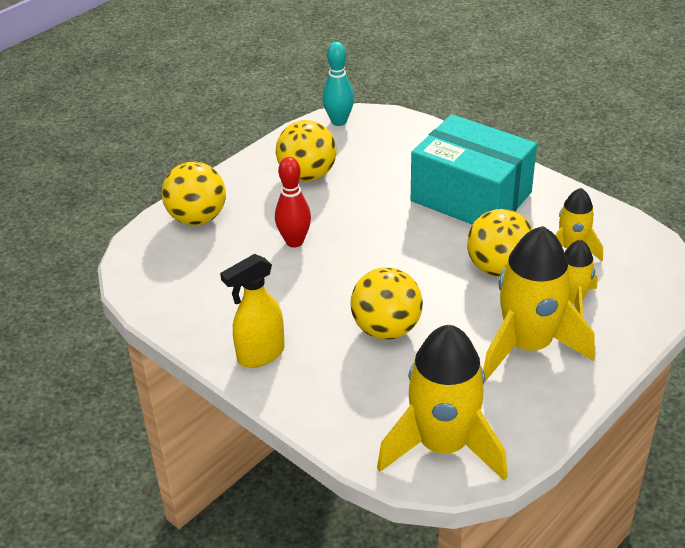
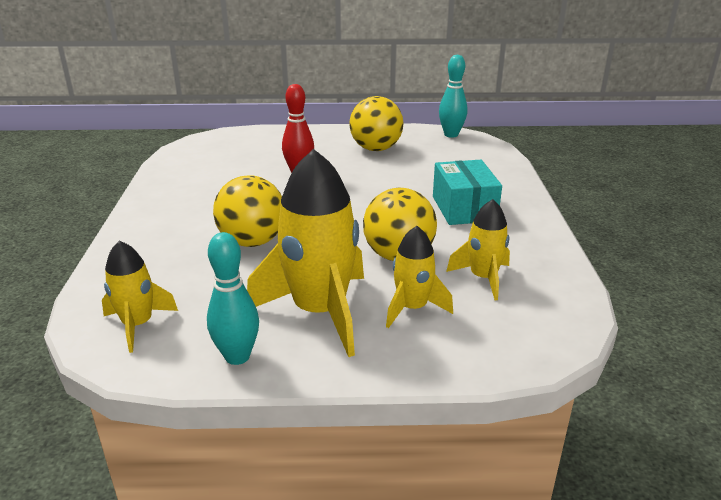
camera: 45 degrees right, 10 degrees down
(197, 218) = (274, 139): yellow ball -> none
(260, 355) = (162, 210): yellow spray bottle -> none
(443, 445) = (138, 325): yellow rocket -> yellow rocket, size x0.55
(471, 197) = (464, 208): turquoise box -> turquoise box, size x0.62
(539, 412) = (237, 356): none -> turquoise bowling pin

